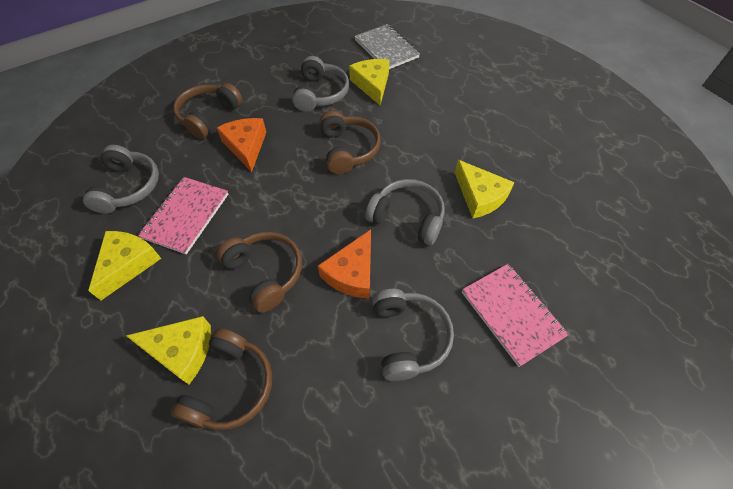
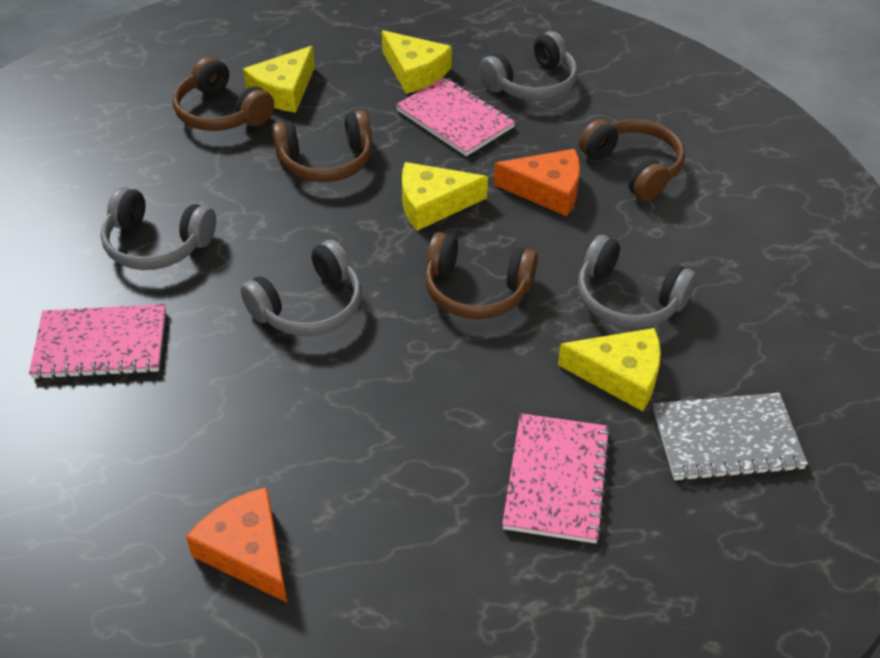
camera: 115 degrees right, 10 degrees down
(128, 187) = (532, 84): grey headphones -> grey headphones turned 60 degrees counterclockwise
(352, 273) = (271, 227): orange cheese -> orange cheese (247, 551)
(445, 88) = (556, 479): none -> pink notebook
(479, 196) = (286, 403): yellow cheese -> yellow cheese (433, 204)

